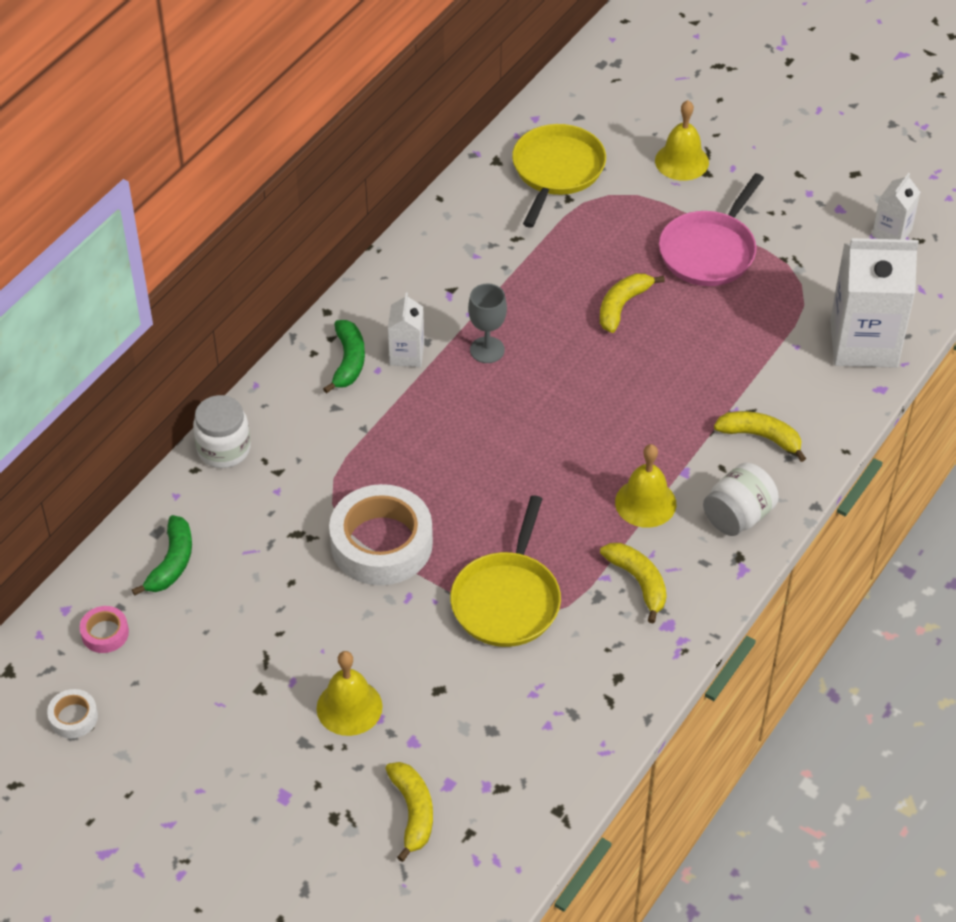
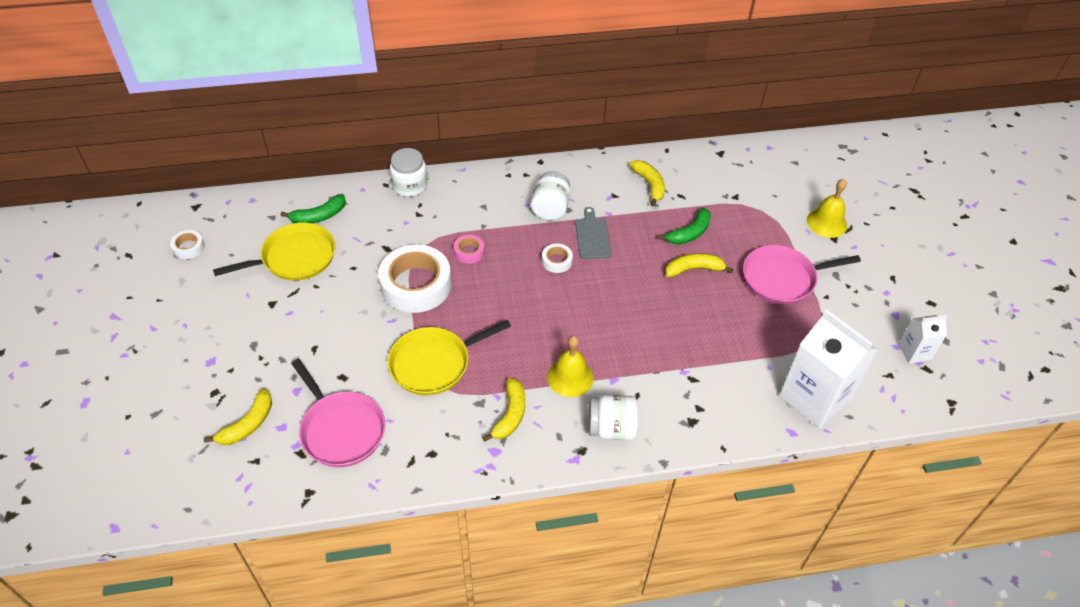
camera: 45 degrees right, 0 degrees up
(105, 633) = (251, 223): pink tape -> pink tape (469, 252)
(348, 361) = (519, 191): green banana -> green banana (689, 233)
(349, 707) = (294, 347): yellow bell -> none
(406, 354) = (550, 208): white carton -> white jar
(486, 403) = (557, 261): none -> white tape
(487, 350) = (592, 236): grey goblet -> grey cutting board
(508, 734) = (341, 429): none -> pink pan
(556, 170) = (747, 179): yellow pan -> yellow pan (295, 258)
(760, 437) = (681, 397): yellow banana -> yellow banana (649, 185)

